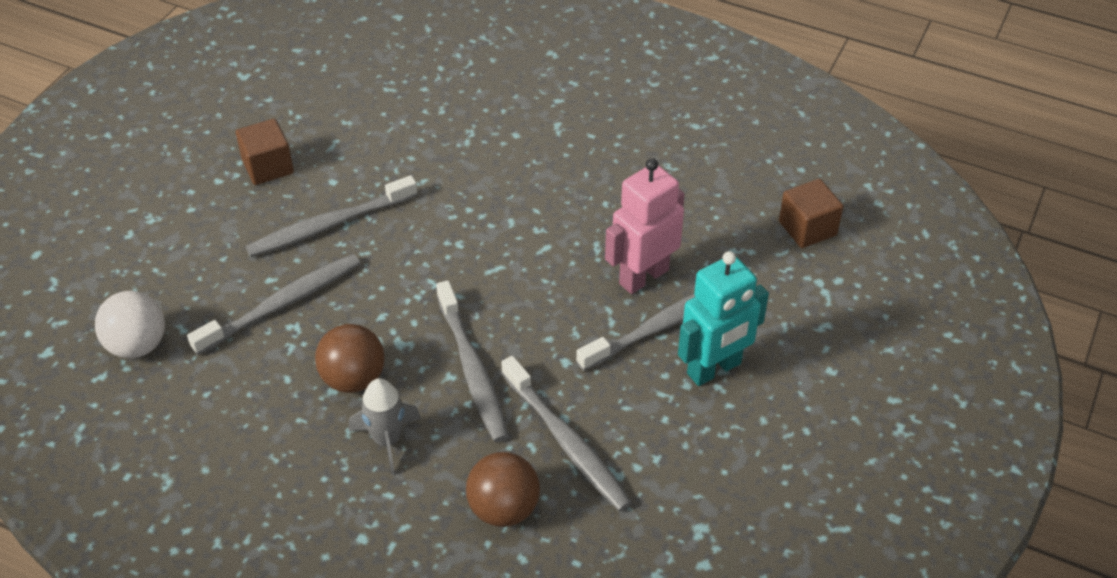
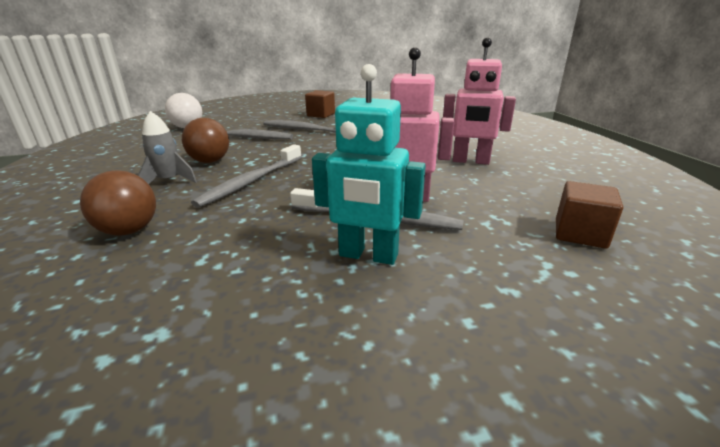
camera: 50 degrees right, 20 degrees down
(567, 442) = (217, 228): grey toothbrush -> none
(617, 167) = (470, 161): none -> pink robot

